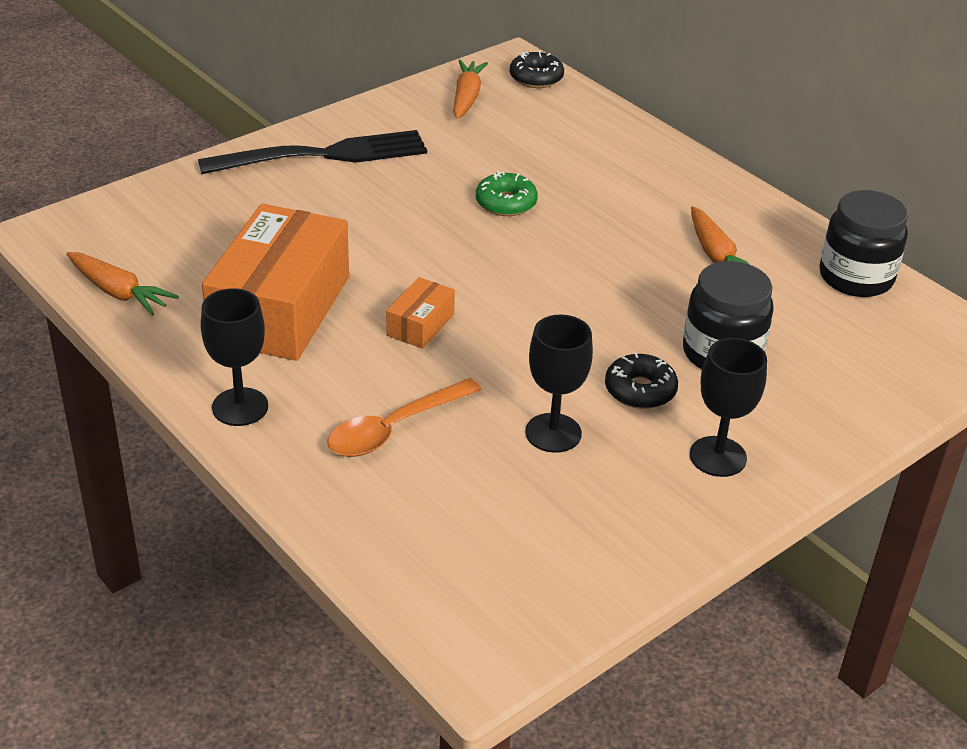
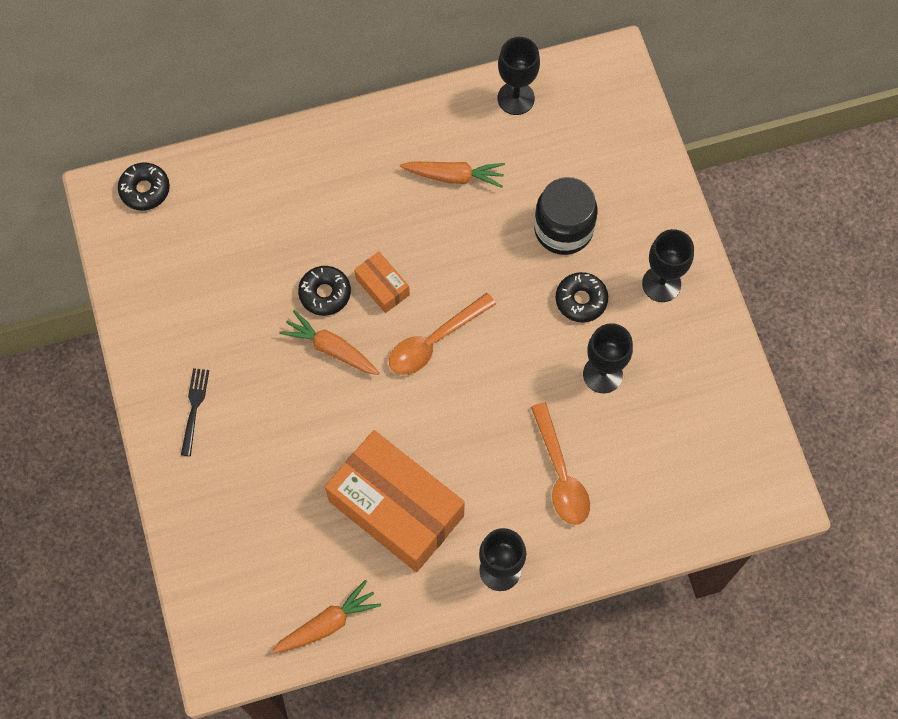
camera: 65 degrees left, 30 degrees up
(323, 155) = (194, 408): black fork -> black fork, size x0.45
(420, 325) = (454, 415): orange box -> orange box (382, 287)
(466, 97) = (152, 259): orange carrot -> orange carrot (330, 348)
(503, 289) = (434, 341): none -> orange spoon
(506, 203) = (325, 293): green donut -> black donut
(855, 277) = (516, 98): black jar -> black goblet

